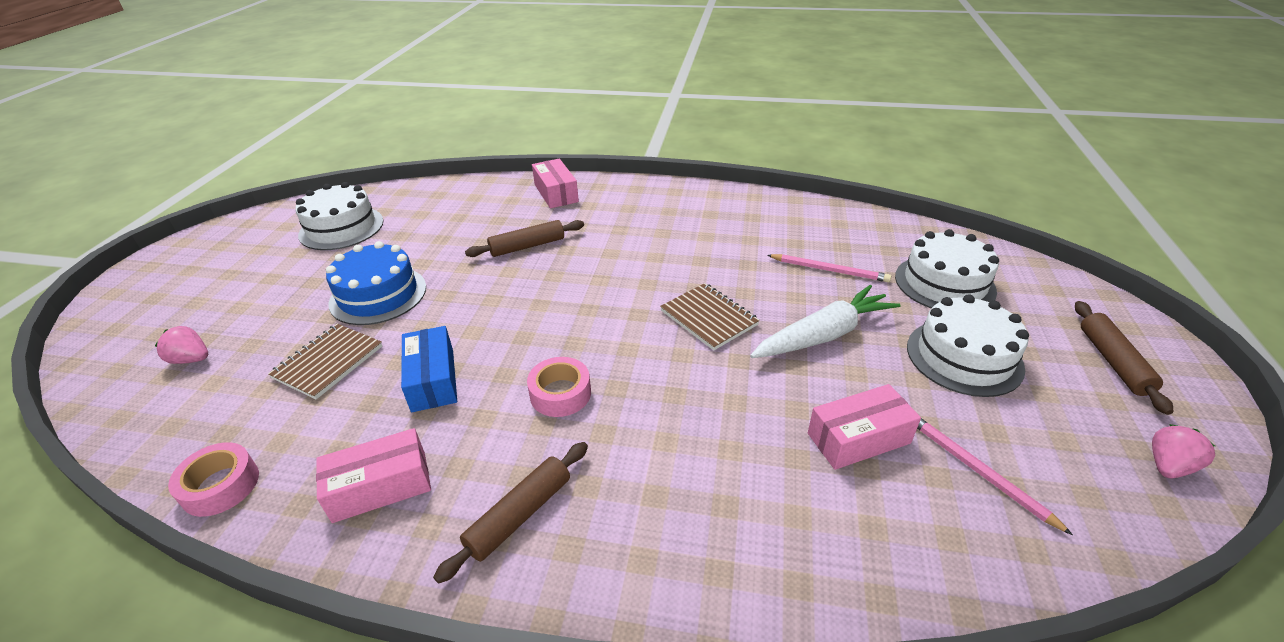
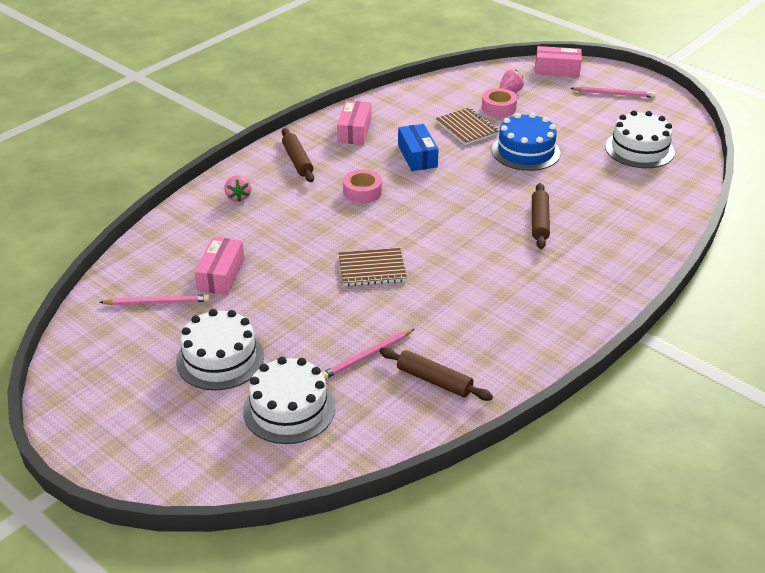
camera: 120 degrees right, 0 degrees up
(194, 273) = (614, 94): none -> pink pencil
(221, 486) = (398, 96): pink tape -> pink tape (498, 108)
(433, 380) = (417, 156): blue box -> blue box turned 60 degrees clockwise
(556, 193) = (625, 260): pink box -> pink box (557, 70)
(823, 335) = (304, 309): white carrot -> none
(1113, 361) = (137, 428): brown rolling pin -> brown rolling pin (434, 381)
(1168, 466) = (74, 375): pink strawberry -> pink strawberry (238, 197)

